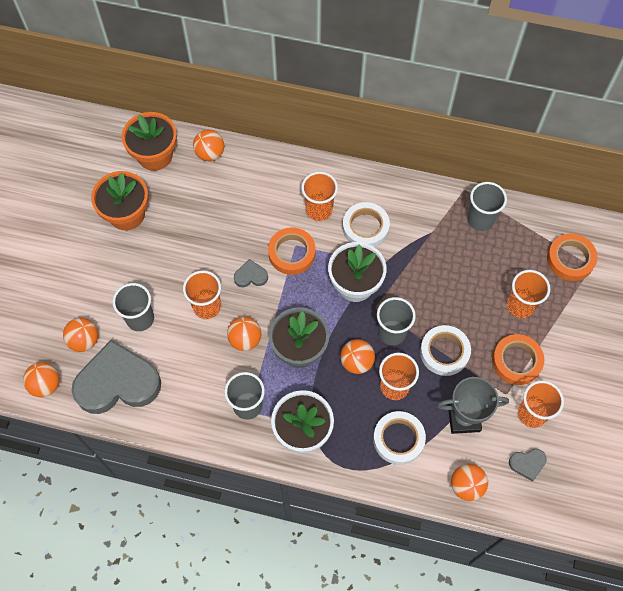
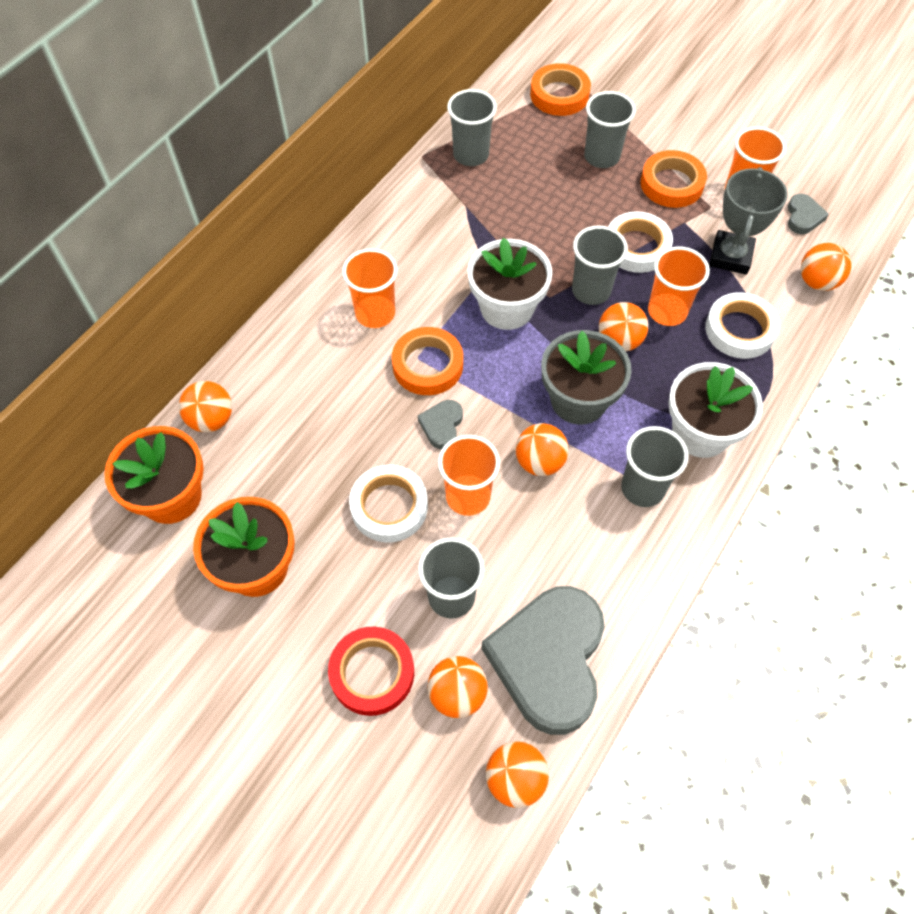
camera: 70 degrees left, 5 degrees down
(84, 294) = (372, 673): none -> red tape
(365, 227) = (427, 271): white tape -> white tape (389, 507)
(520, 306) = (601, 157): orange cup -> grey cup

